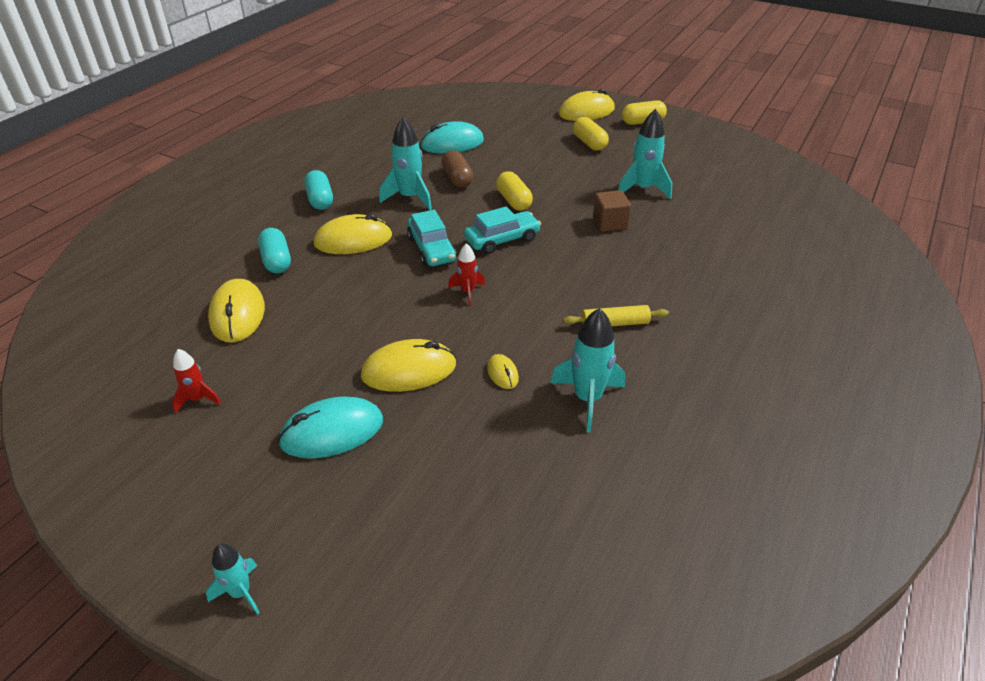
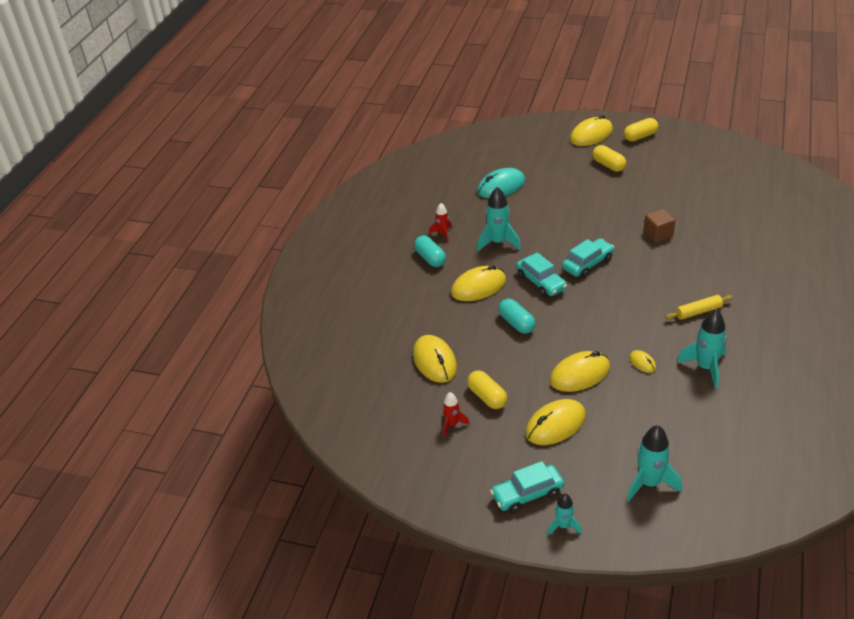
camera: 10 degrees left, 0 degrees up
(224, 526) = (527, 494): none -> turquoise car
(276, 261) = (433, 315): turquoise capsule -> turquoise capsule (516, 323)
(332, 432) = (555, 425): turquoise mouse -> yellow mouse
(457, 178) = (524, 218): brown capsule -> none
(467, 292) = (586, 310): red rocket -> red rocket (443, 234)
(513, 201) = (578, 229): yellow capsule -> yellow capsule (487, 397)
(642, 189) = (668, 200): turquoise rocket -> turquoise rocket (649, 483)

